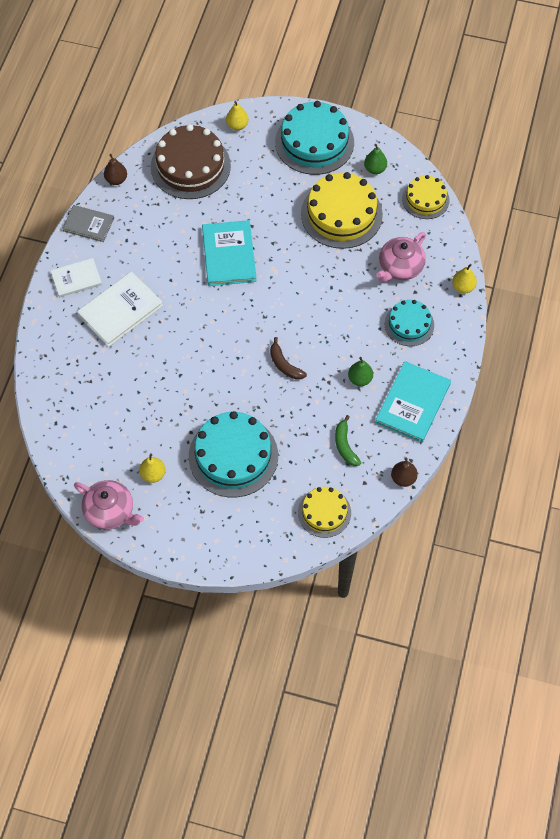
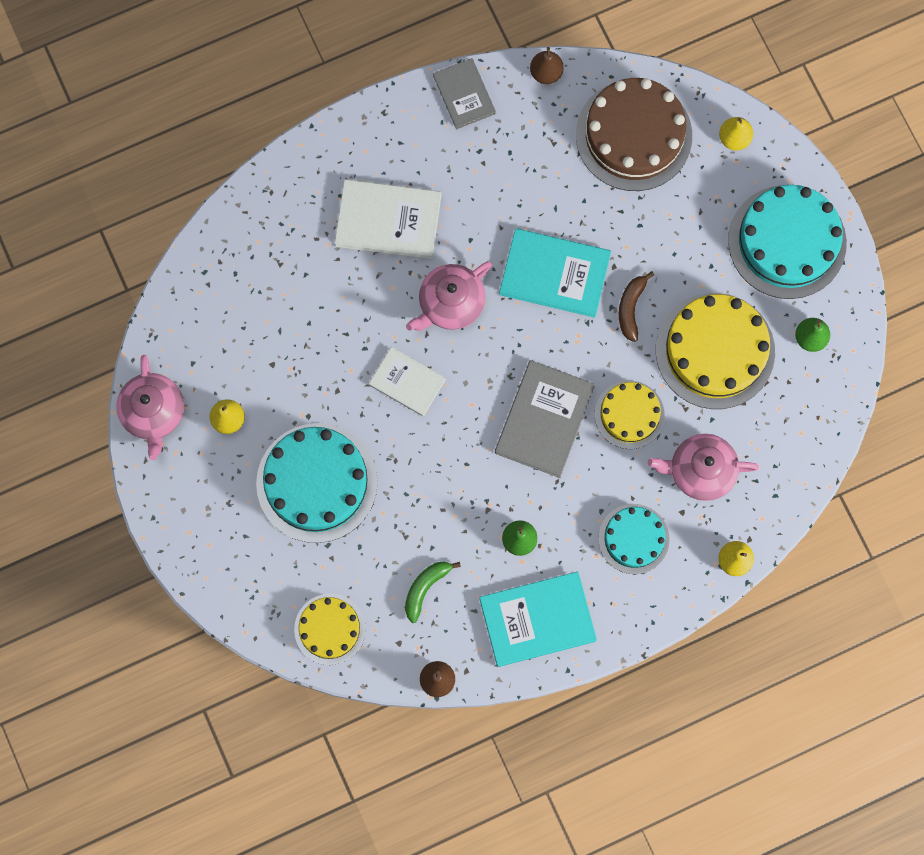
camera: 50 degrees right, 15 degrees up
(76, 279) = (387, 142): white book -> white book (407, 382)
(196, 315) = (450, 303): none -> pink teapot
(228, 255) = (555, 274): turquoise book -> turquoise book turned 60 degrees clockwise
(284, 365) = (469, 446): brown banana -> brown banana (631, 308)
(304, 318) = (544, 419): none -> grey book
(425, 199) = (818, 427): yellow cake -> yellow cake (629, 414)

